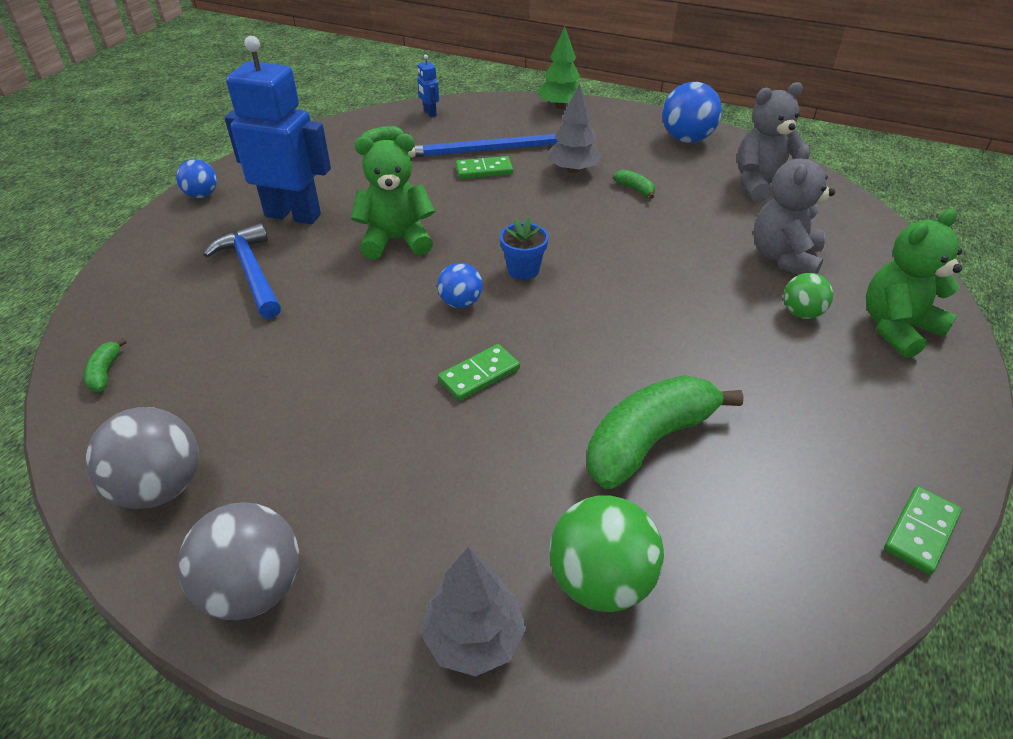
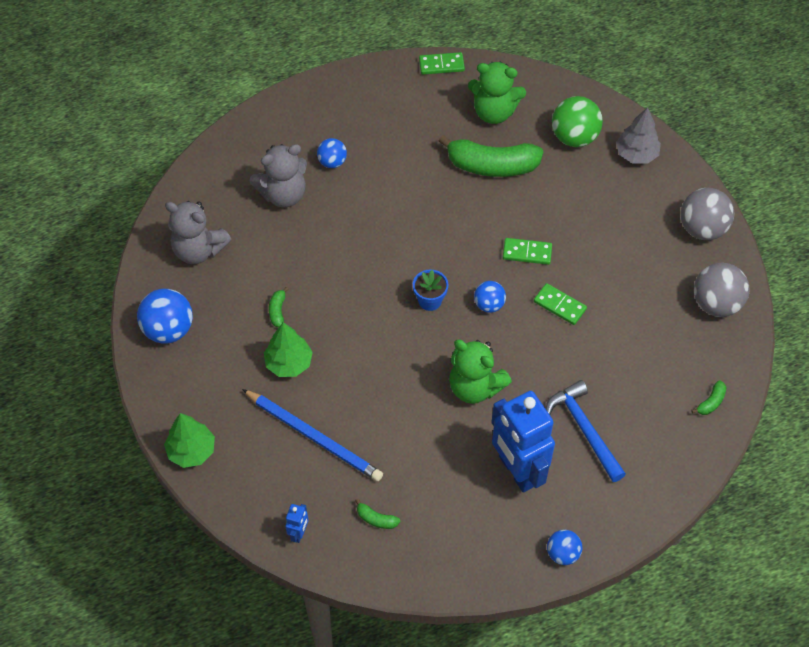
camera: 135 degrees left, 15 degrees up
(251, 271) = (584, 429): blue hammer -> blue hammer turned 135 degrees clockwise
(484, 170) = (345, 414): green domino -> green domino (560, 305)
(573, 170) = (289, 363): grey tree -> green tree
(801, 313) = (332, 162): green ball -> blue ball
(897, 328) = (304, 122): green teddy bear -> green teddy bear (494, 112)

